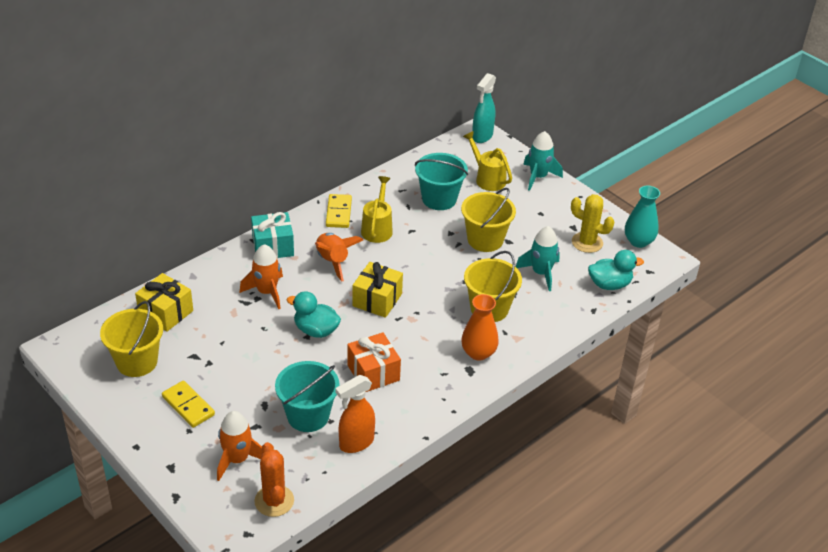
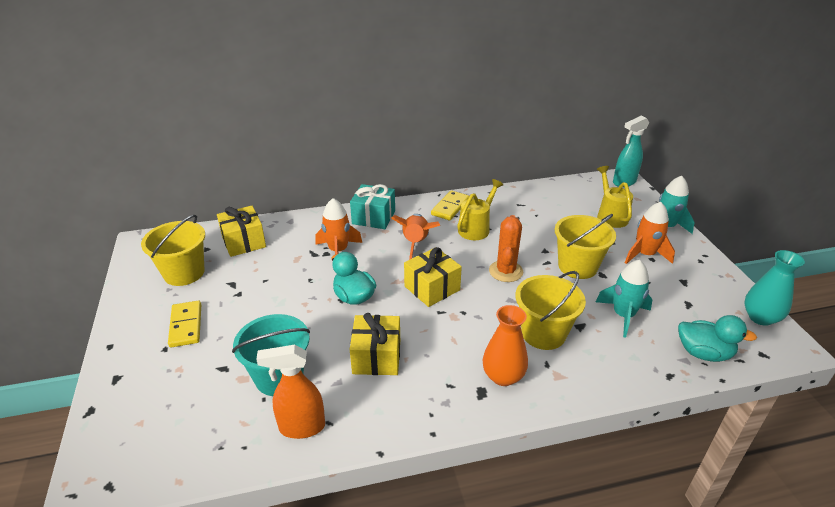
camera: 30 degrees right, 5 degrees down
(237, 459) = (177, 396): orange rocket -> orange rocket (644, 254)
(274, 501) = (168, 459): orange cactus -> orange cactus (505, 271)
(373, 373) = (376, 357): orange gift -> yellow gift
(439, 199) = (551, 220): turquoise bucket -> none
(587, 242) = (693, 301): yellow cactus -> none

